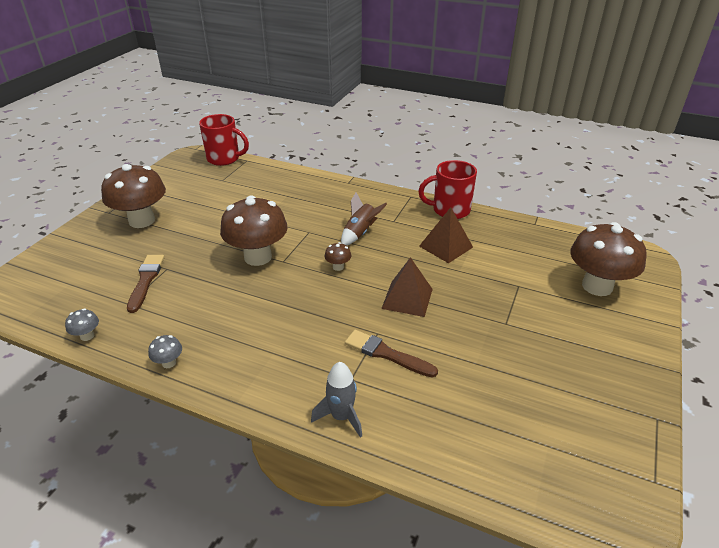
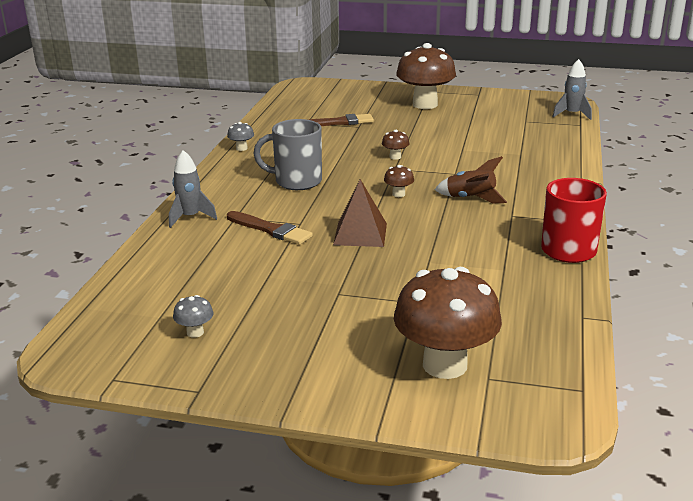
camera: 80 degrees right, 10 degrees down
(87, 336) = (265, 118): grey mushroom -> grey mushroom (195, 332)
(224, 159) = (572, 114): red mug -> grey rocket
(258, 257) = (395, 157): brown mushroom -> brown mushroom, size x0.41
(283, 326) = (296, 181): none -> grey mug
(386, 354) = (271, 230): brown brush -> brown brush turned 105 degrees clockwise
(445, 246) = (475, 250): brown pyramid -> none

